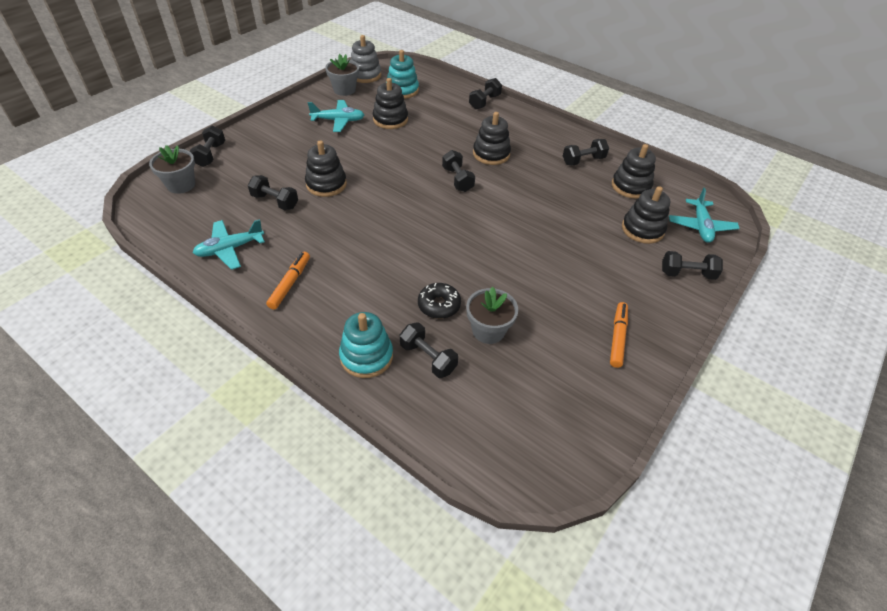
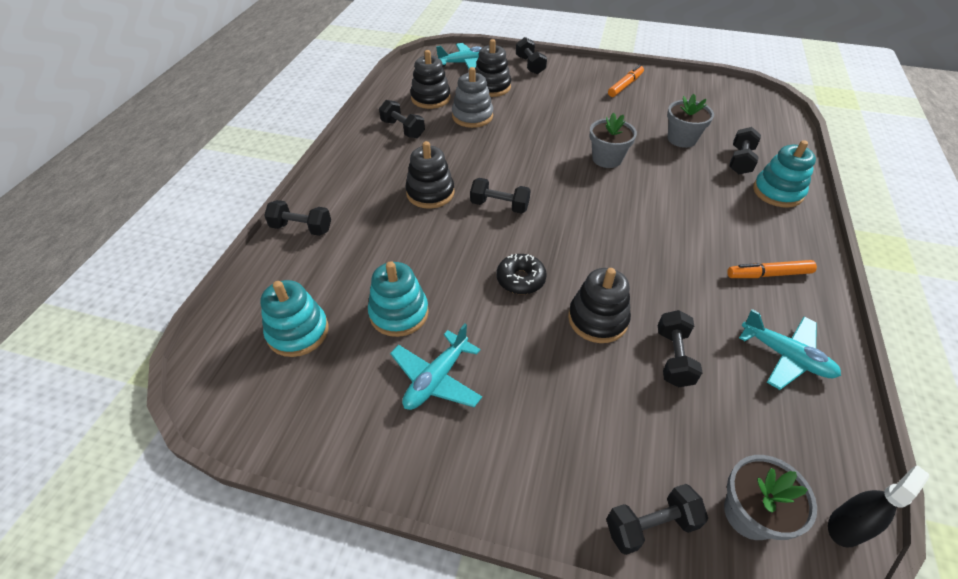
camera: 110 degrees left, 0 degrees up
(141, 212) = (846, 526): none -> black spray bottle
(338, 121) = (436, 379): turquoise plane -> turquoise plane turned 120 degrees counterclockwise
(344, 90) = (326, 419): grey flower pot -> grey flower pot (607, 159)
(365, 75) = (254, 411): grey stacking toy -> grey stacking toy (472, 116)
(390, 119) = (399, 313): black stacking toy -> turquoise stacking toy
(439, 305) = (685, 169): black donut -> black donut (520, 279)
(457, 179) = (499, 206): black dumbbell -> black dumbbell turned 60 degrees clockwise
(617, 337) = (625, 85): orange marker -> orange marker turned 135 degrees clockwise

